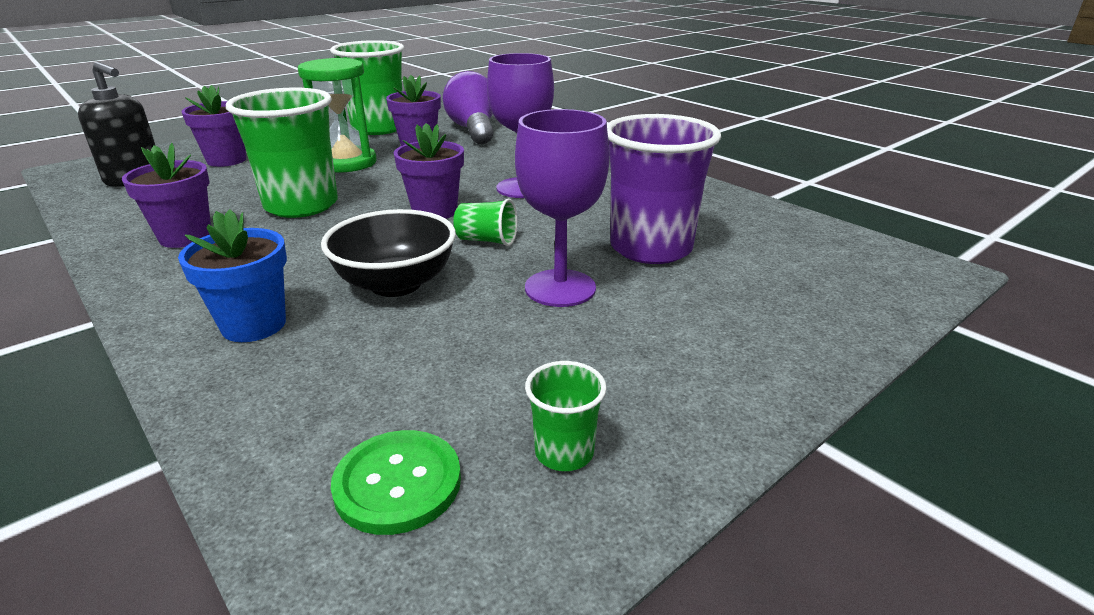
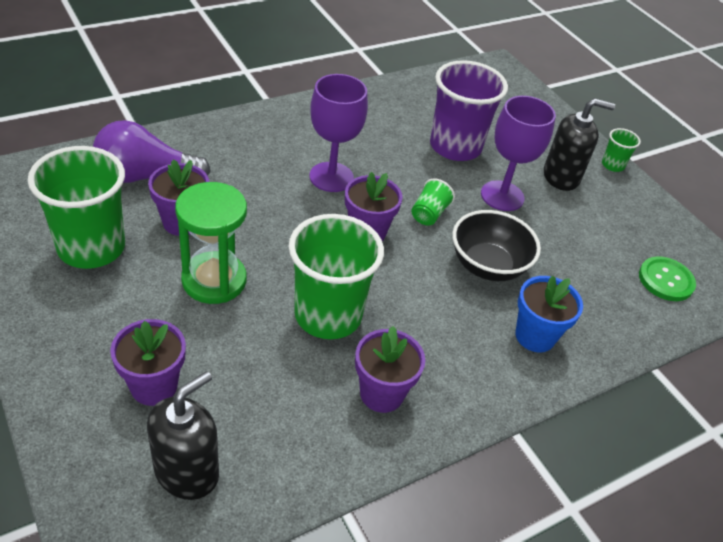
camera: 85 degrees left, 15 degrees up
(564, 452) = (643, 227): green cup -> green cup (612, 165)
(657, 342) = (561, 177): none -> black soap dispenser

